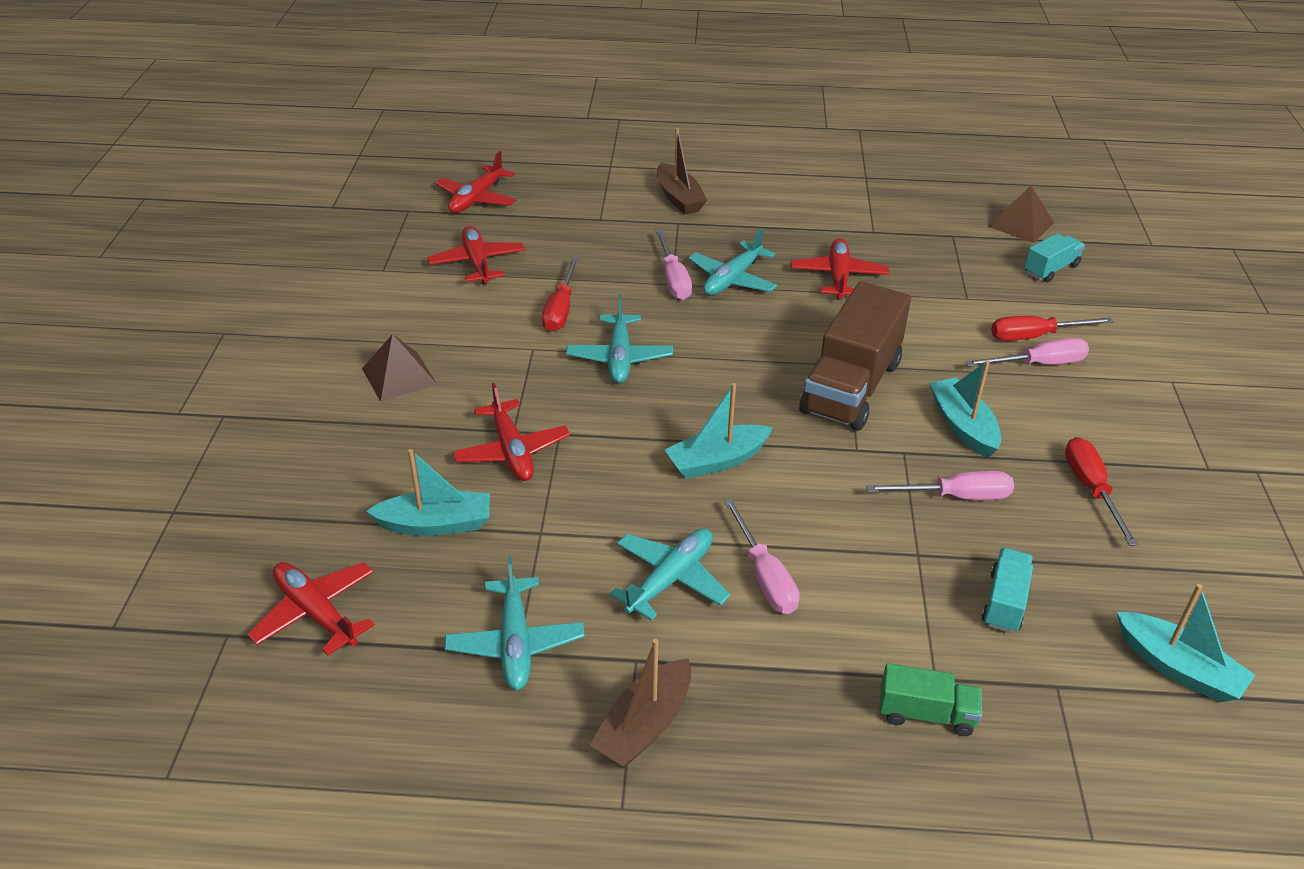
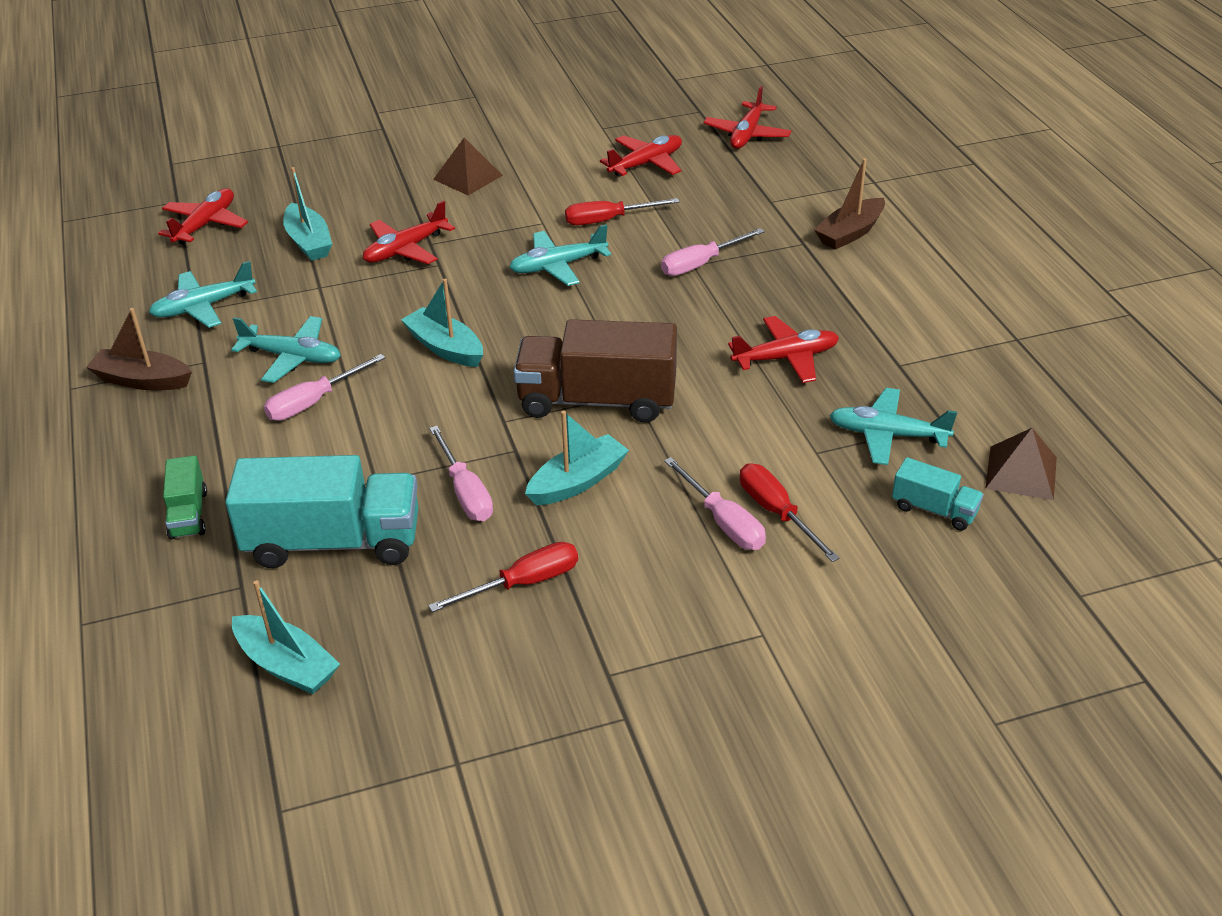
camera: 70 degrees right, 0 degrees up
(477, 199) = (747, 134): red plane -> red plane turned 75 degrees counterclockwise
(732, 279) = (727, 296): turquoise plane -> turquoise plane (887, 435)
(1004, 602) = (333, 542): turquoise truck -> turquoise truck, size x2.06
(1178, 668) = (287, 665): turquoise boat -> turquoise boat turned 75 degrees counterclockwise

